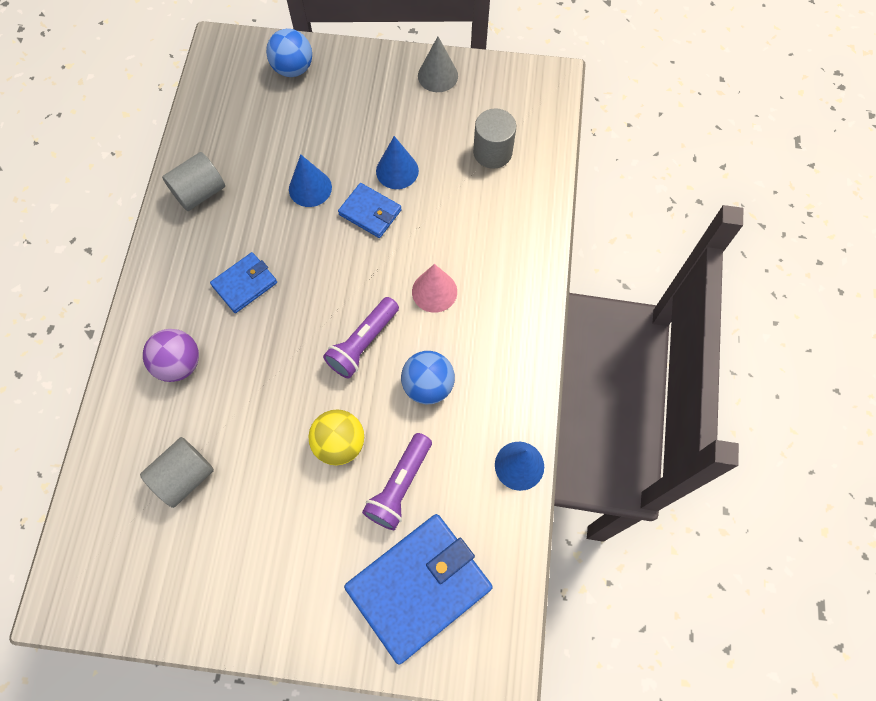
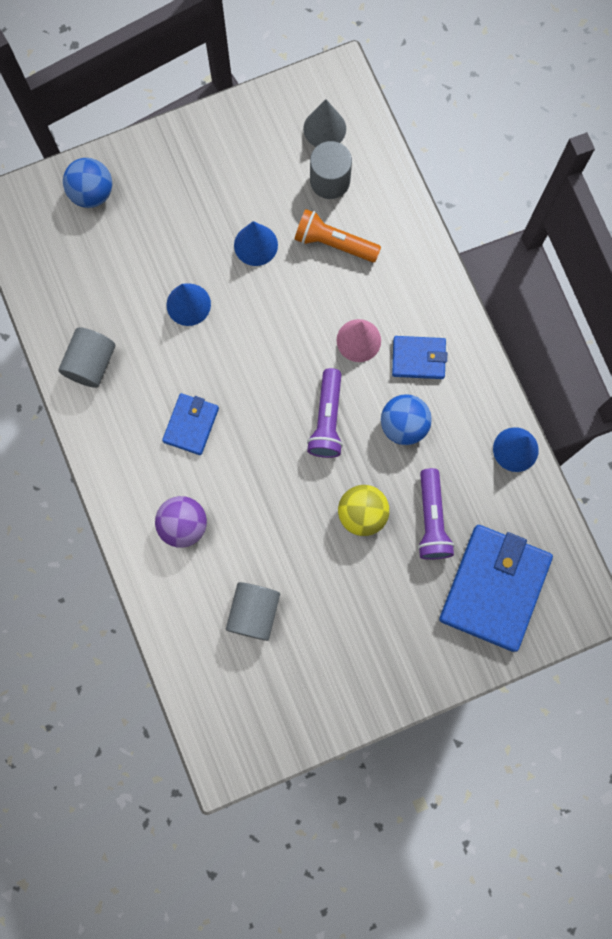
camera: 30 degrees left, 10 degrees up
(370, 212) = (257, 298): blue wallet -> blue wallet (418, 358)
(437, 75) = (233, 128): grey cone -> grey cone (324, 128)
(464, 202) = (334, 243): none -> orange flashlight

